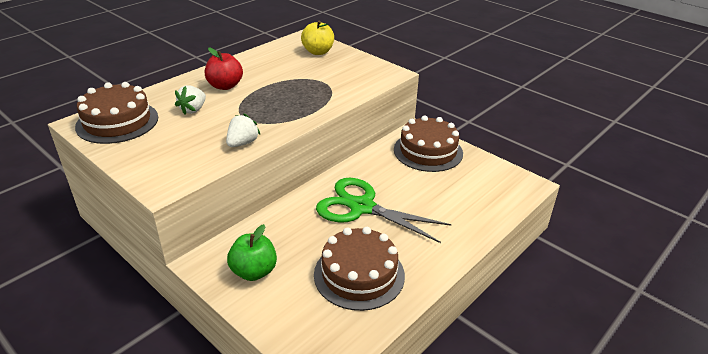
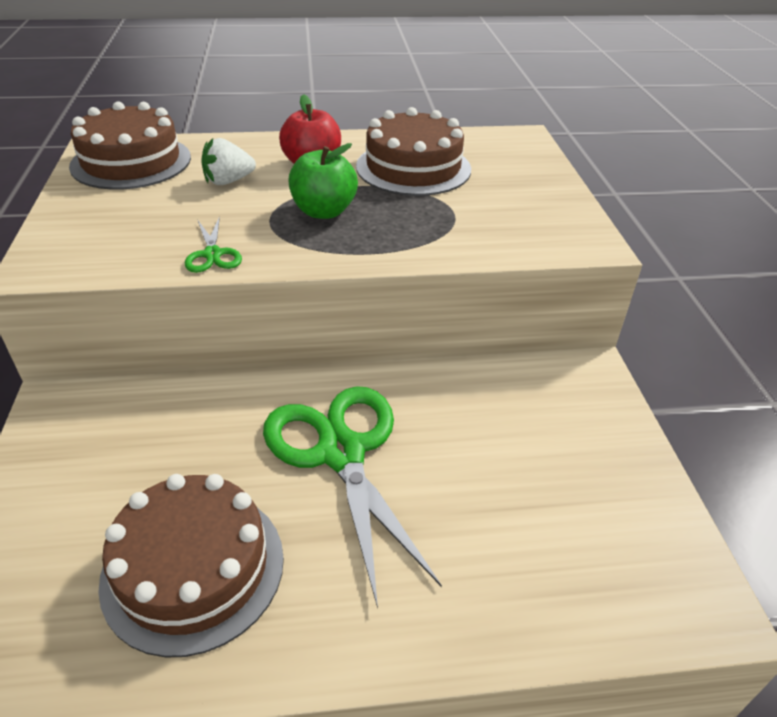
camera: 40 degrees right, 5 degrees up
(242, 143) = (212, 254): white strawberry -> green scissors
(254, 271) = (84, 459): green apple -> green apple (324, 211)
(318, 52) = (510, 165): yellow apple -> none
(428, 151) = (568, 418): brown cake -> brown cake (413, 167)

